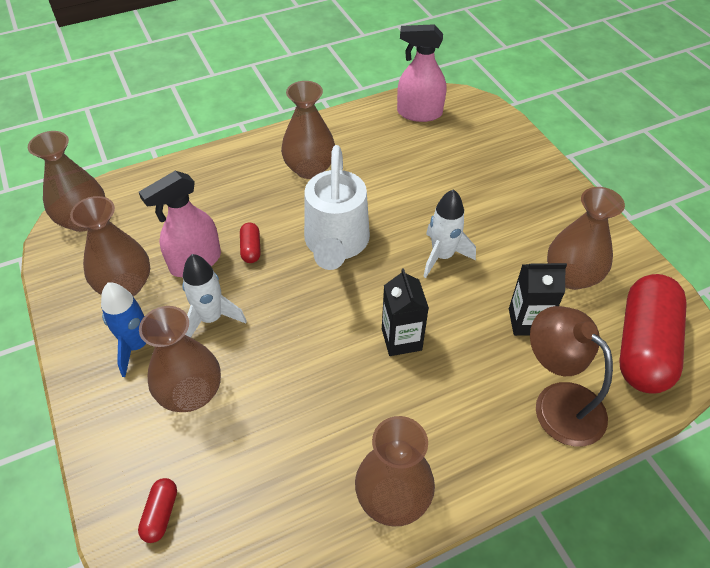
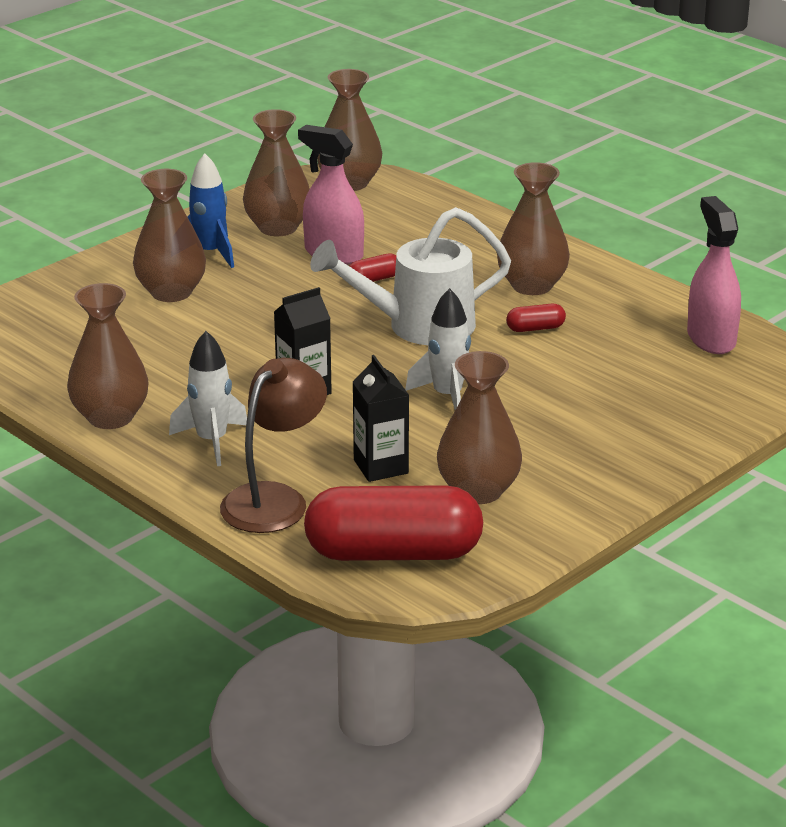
camera: 70 degrees right, 20 degrees down
(161, 514) = (44, 309): red capsule -> red capsule (535, 328)
(211, 318) = (265, 280): white rocket -> white rocket (212, 441)

